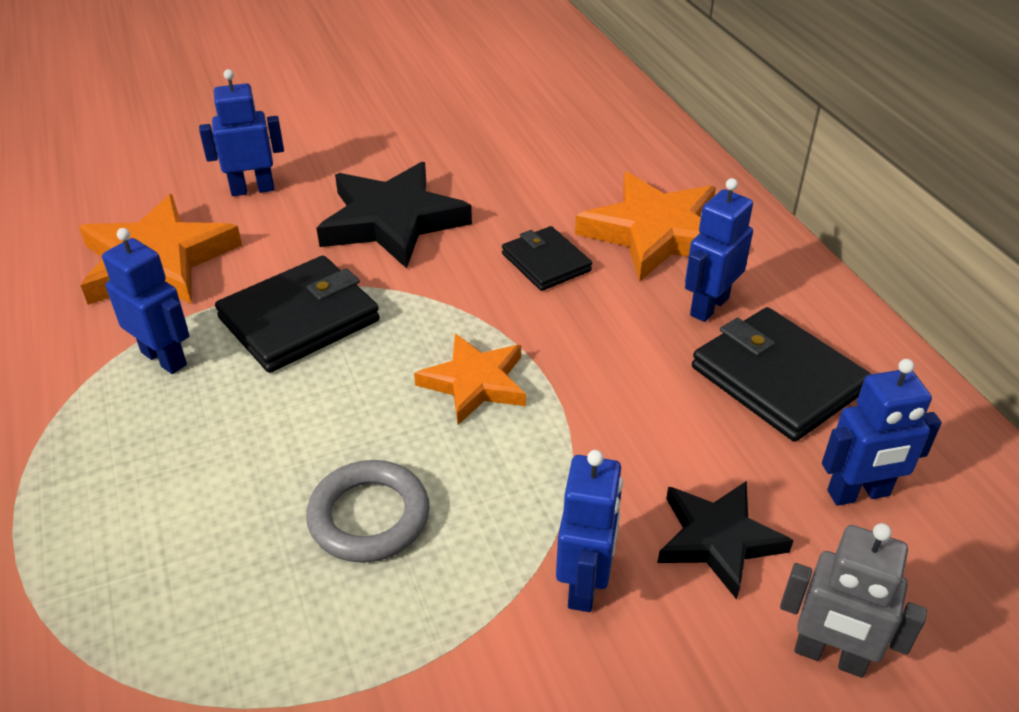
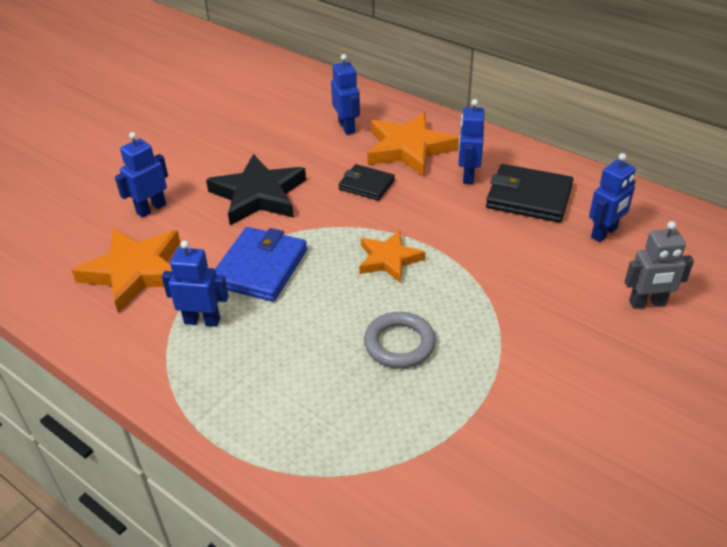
camera: 30 degrees left, 0 degrees up
(299, 319) = (260, 268): black wallet -> blue wallet
(585, 584) = (526, 324): blue robot -> blue robot (347, 127)
(718, 540) = (565, 279): black star -> none

